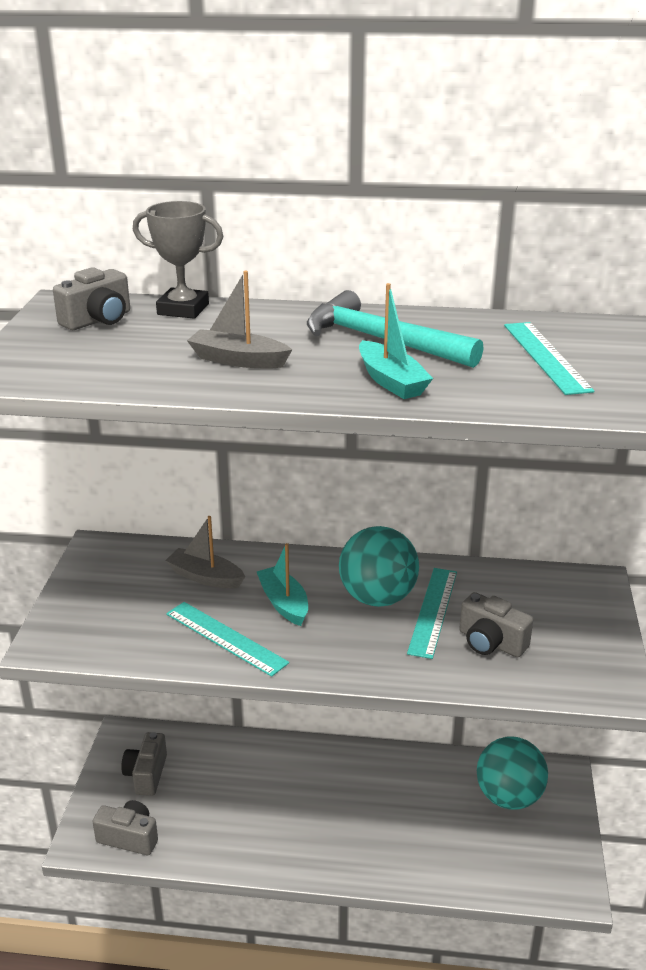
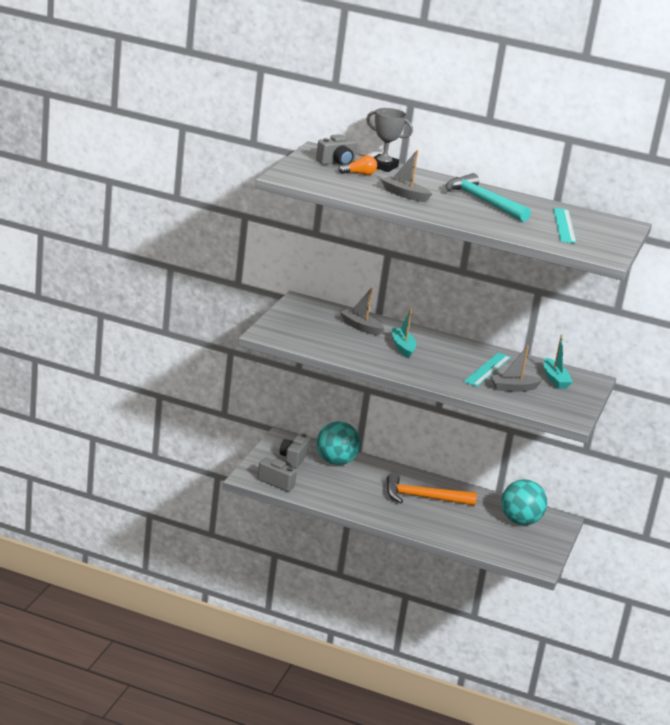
camera: 10 degrees right, 5 degrees down
(144, 335) = (359, 174): none -> orange light bulb
(225, 638) = (364, 354): turquoise ruler -> none
(356, 795) = (423, 498): none -> orange hammer
(377, 598) = (458, 357): turquoise ball -> turquoise ball (335, 462)
(391, 381) = (477, 218): turquoise boat -> turquoise boat (555, 379)
(491, 643) = (513, 388): grey camera -> grey boat

